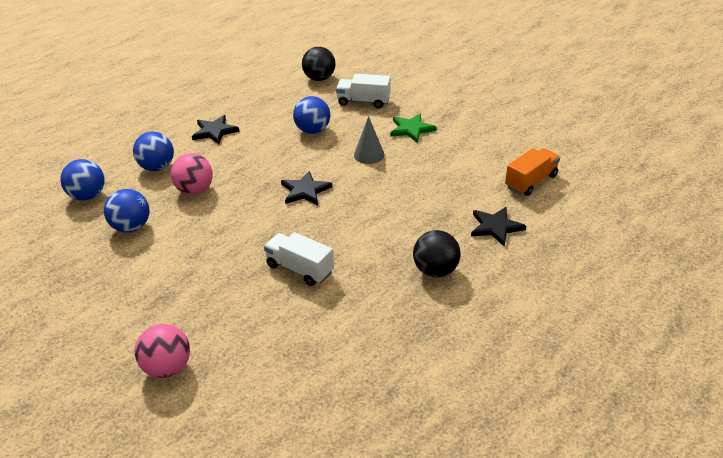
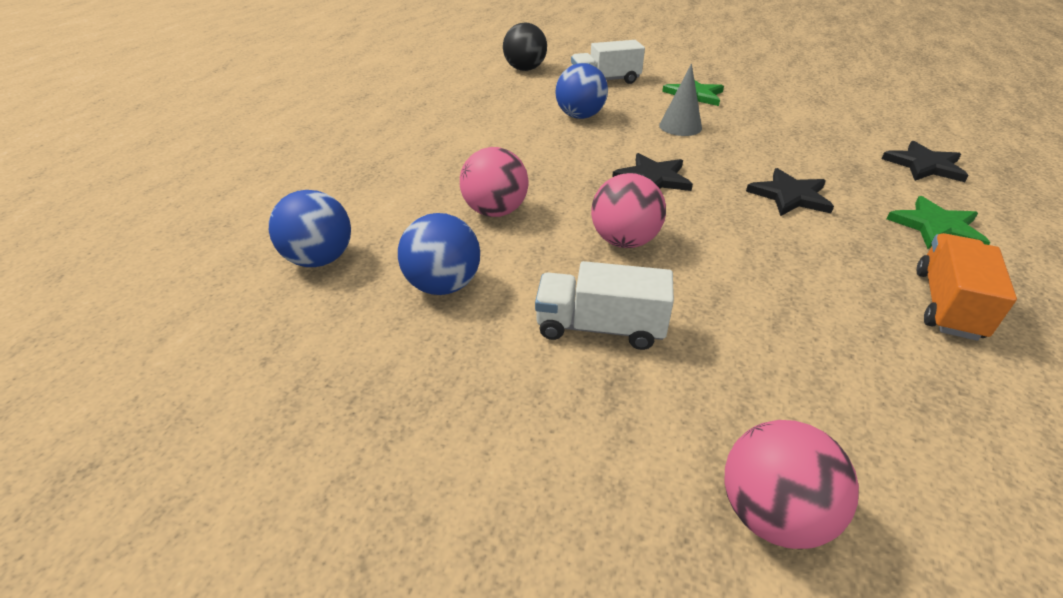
camera: 25 degrees left, 0 degrees up
(157, 167) = (404, 196): blue ball -> none
(214, 131) = (448, 140): black star -> black star (790, 196)
(243, 227) = (624, 241): none -> pink ball
(300, 269) = (772, 273): white truck -> white truck (600, 327)
(435, 270) = (937, 227): black ball -> green star
(531, 182) = (888, 117): orange truck -> orange truck (947, 304)

